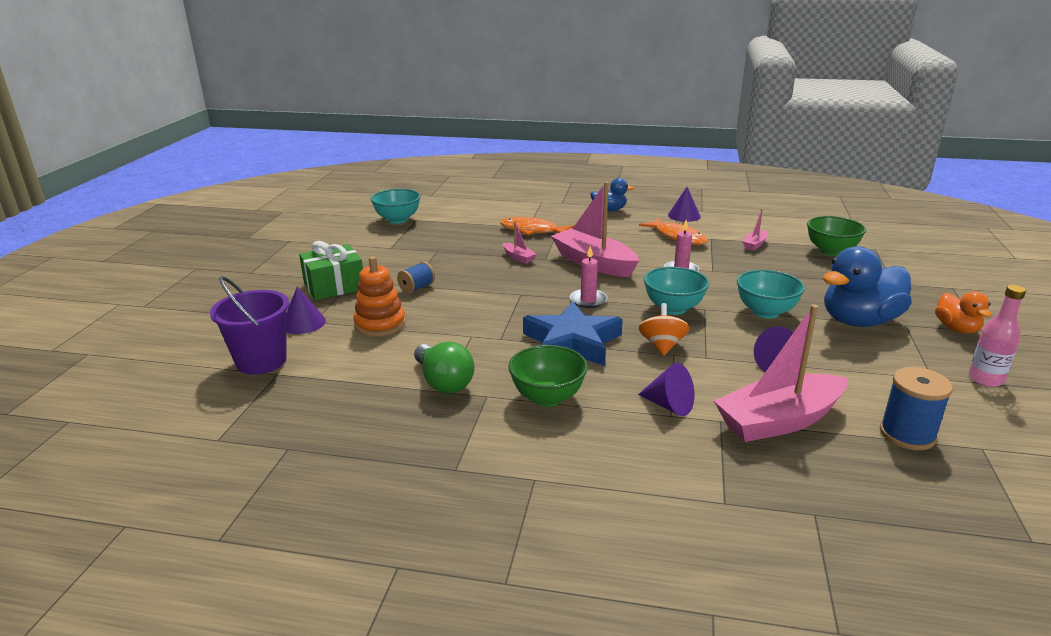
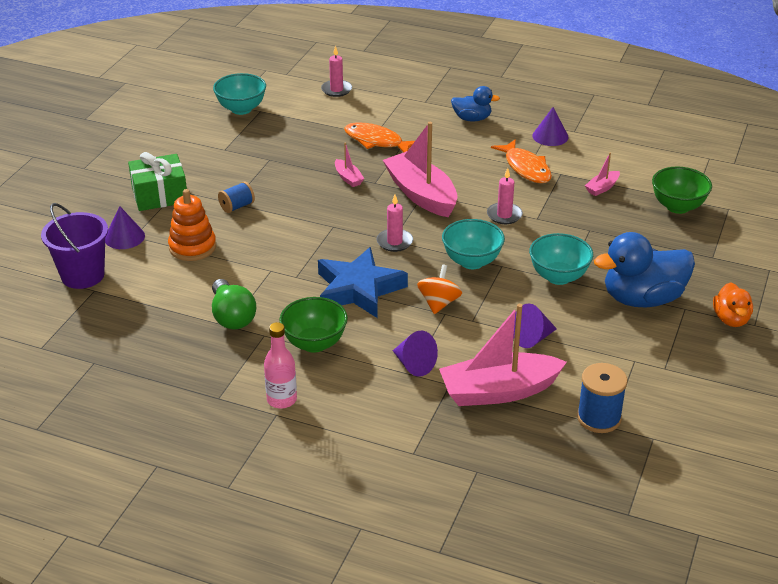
camera: 10 degrees right, 10 degrees up
(480, 201) = (336, 90): none -> pink candle
(985, 379) = (712, 376): pink bottle -> pink bottle (282, 400)

